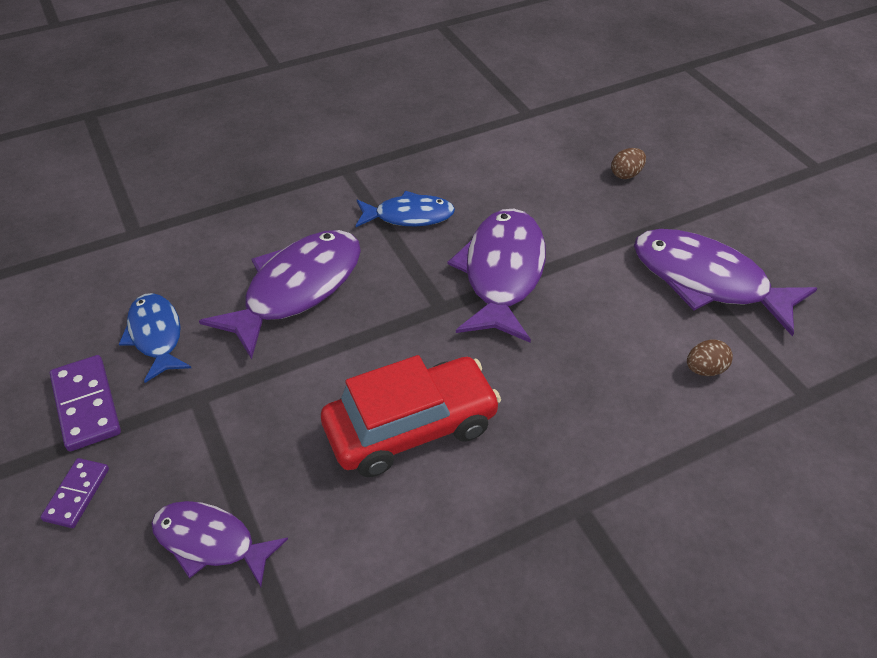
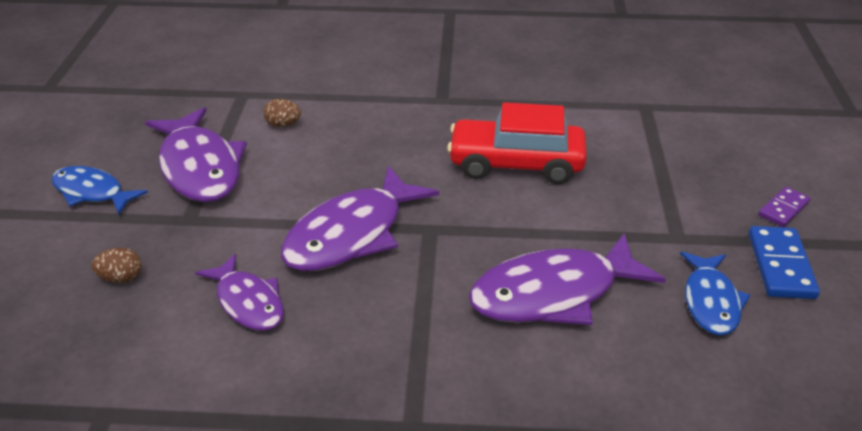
camera: 150 degrees left, 10 degrees down
(86, 405) = (780, 265): purple domino -> blue domino
(210, 542) = (684, 156): purple fish -> purple fish (248, 302)
(409, 216) = (387, 326): blue fish -> blue fish (92, 192)

